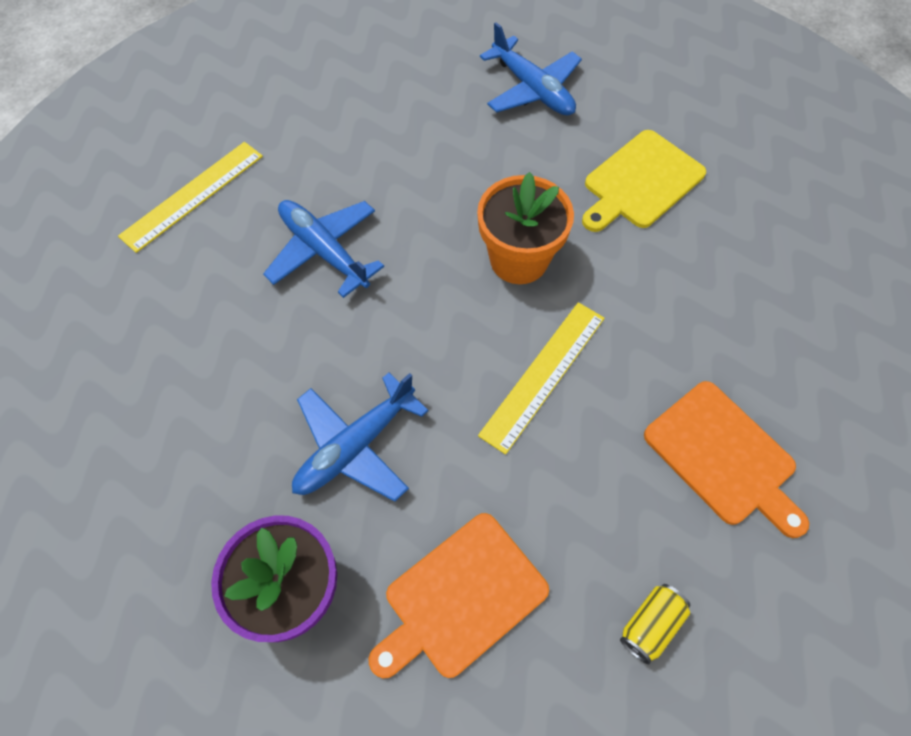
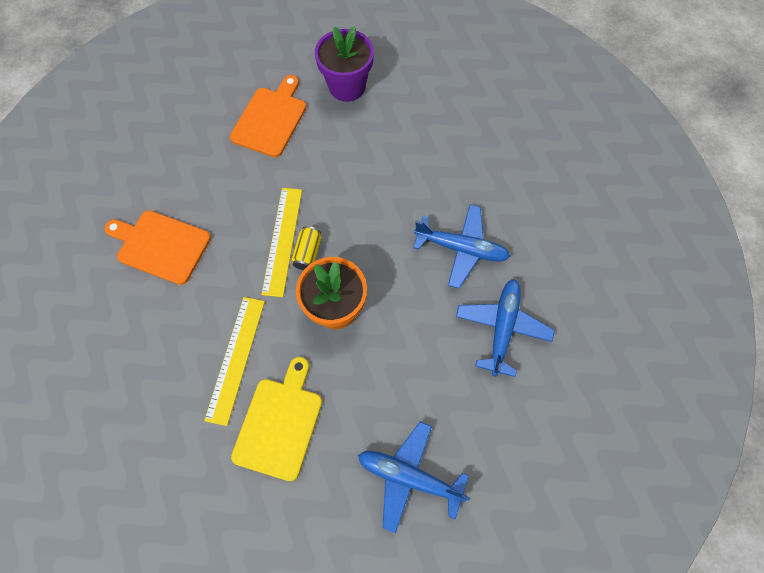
camera: 150 degrees right, 5 degrees up
(193, 195) = (573, 242): yellow ruler -> yellow ruler (235, 359)
(355, 446) = (362, 154): blue plane -> blue plane (502, 327)
(650, 625) = (176, 150): yellow can -> yellow can (308, 253)

